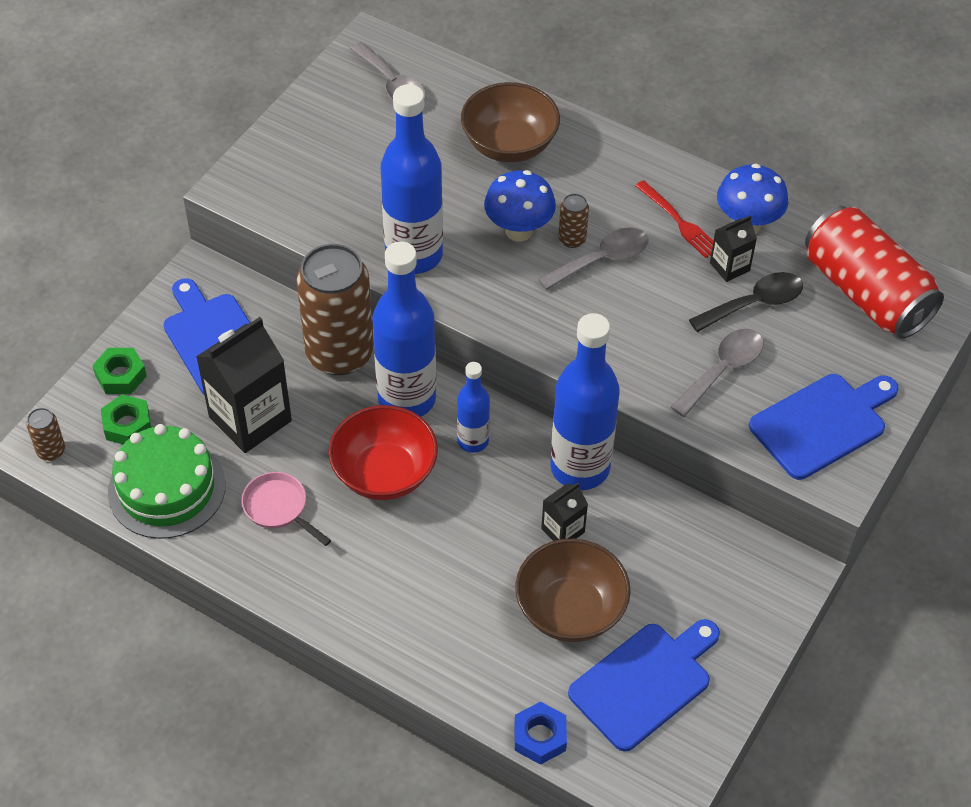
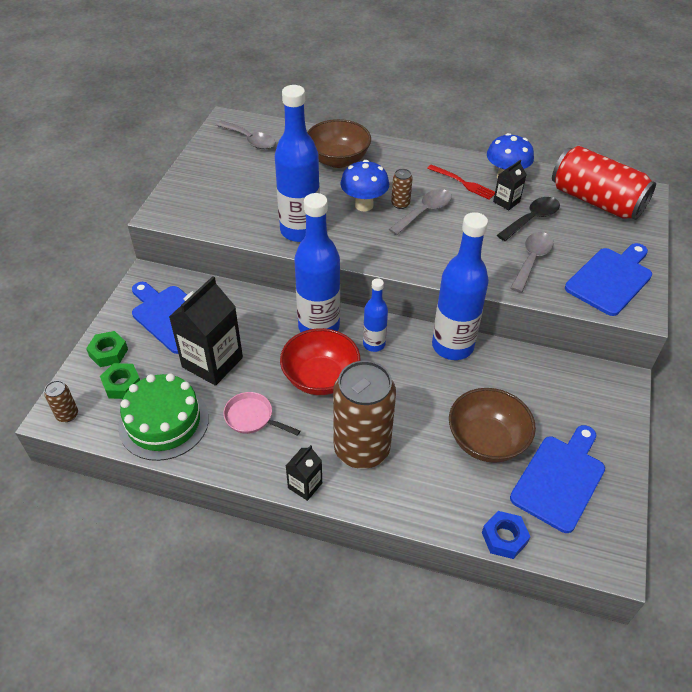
camera: 15 degrees left, 5 degrees down
(339, 353) = (262, 308): brown can -> brown can (361, 449)
(563, 530) = (458, 389): black carton -> black carton (305, 485)

